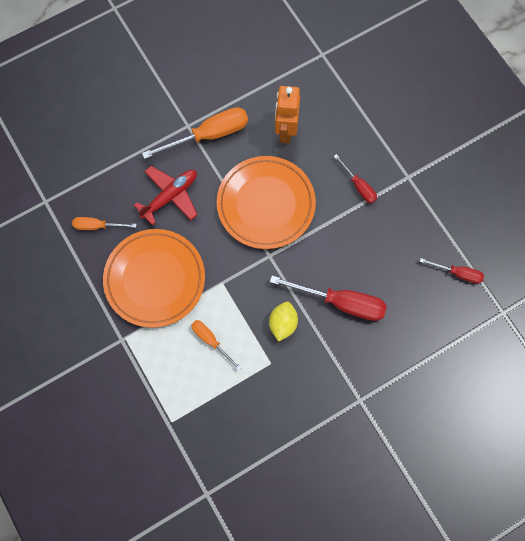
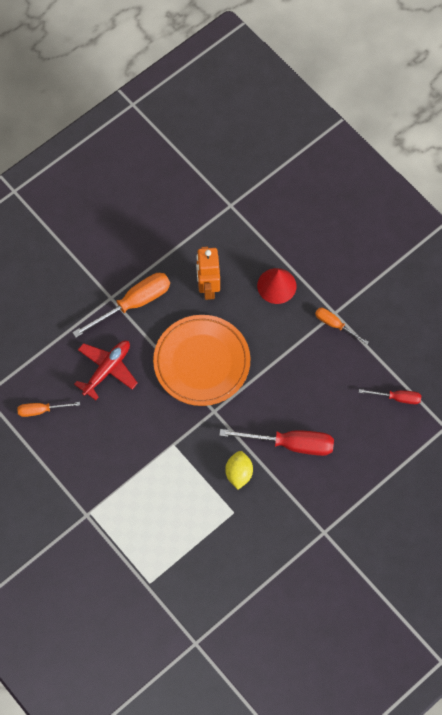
camera: 10 degrees left, 5 degrees down
(155, 279) = (107, 452): orange plate -> none
(211, 340) = (173, 501): orange screwdriver -> orange screwdriver (335, 325)
(354, 140) = (276, 285): none -> red cone
(358, 186) = (288, 330): red screwdriver -> none

